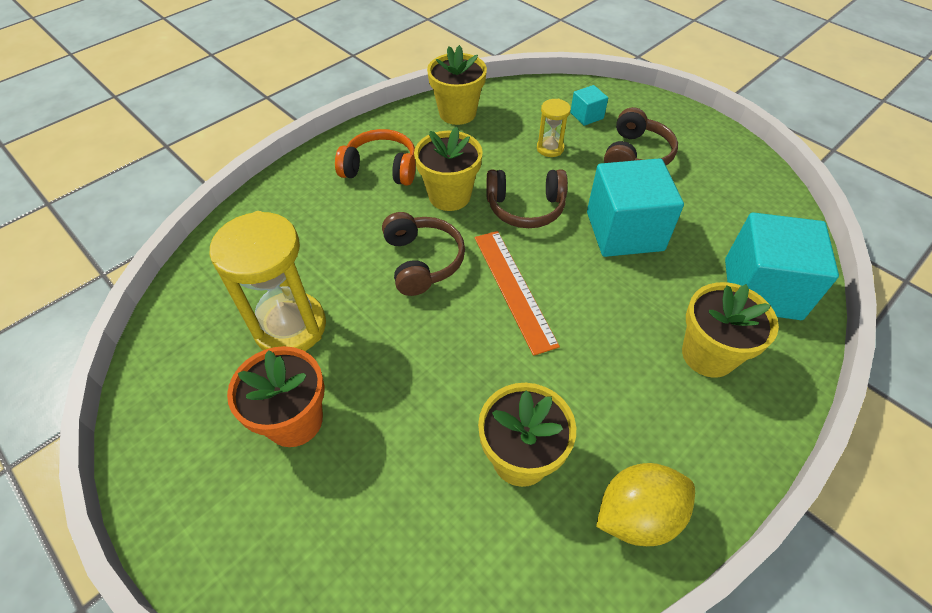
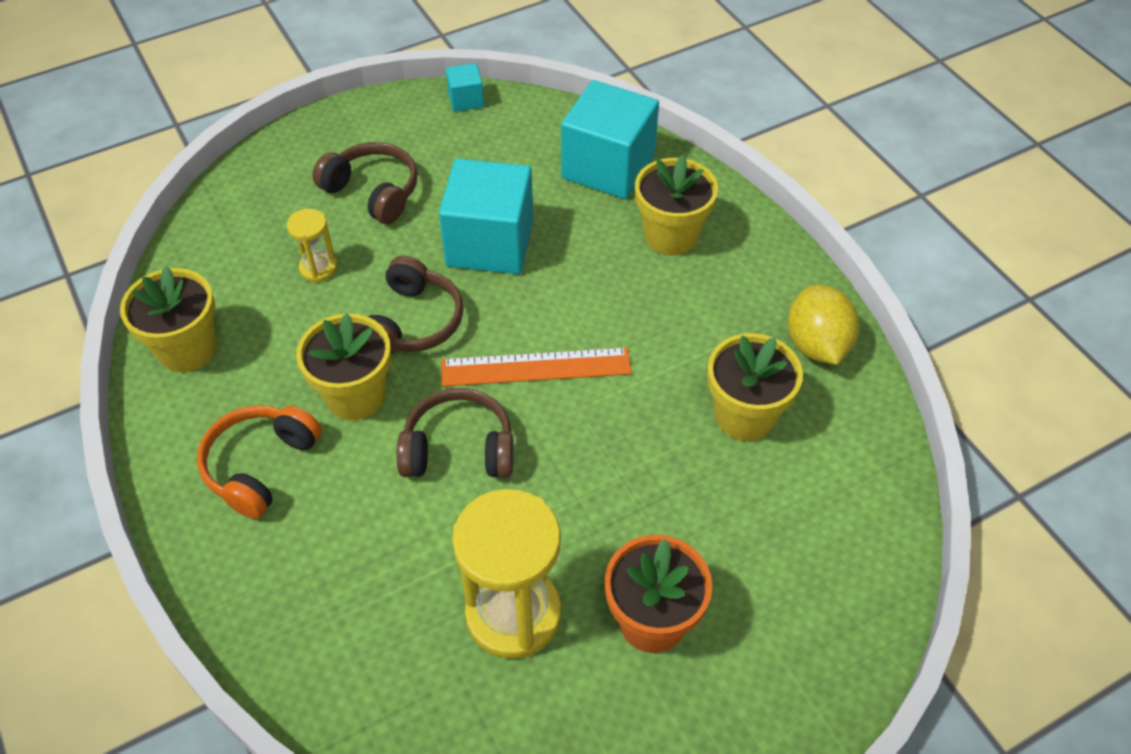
camera: 75 degrees left, 0 degrees up
(586, 116) = (275, 213): turquoise cube -> turquoise cube (466, 100)

